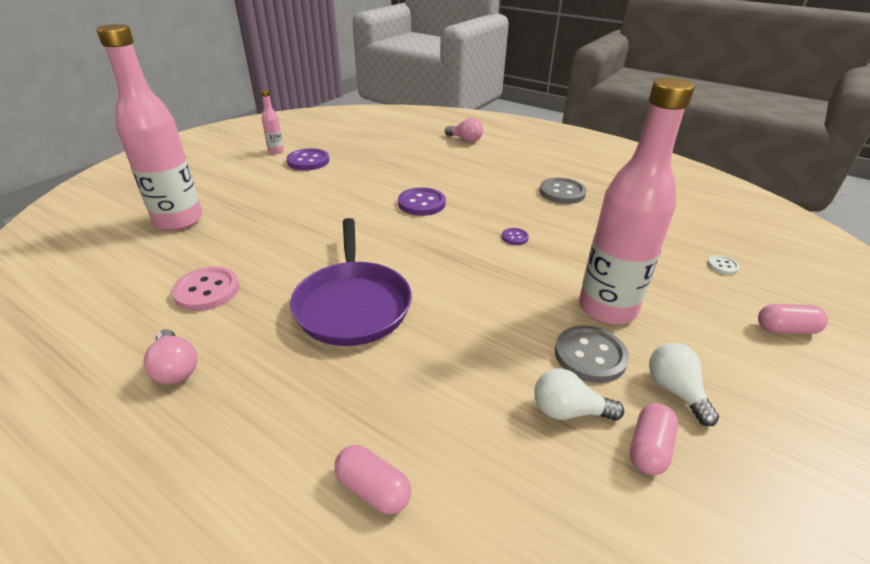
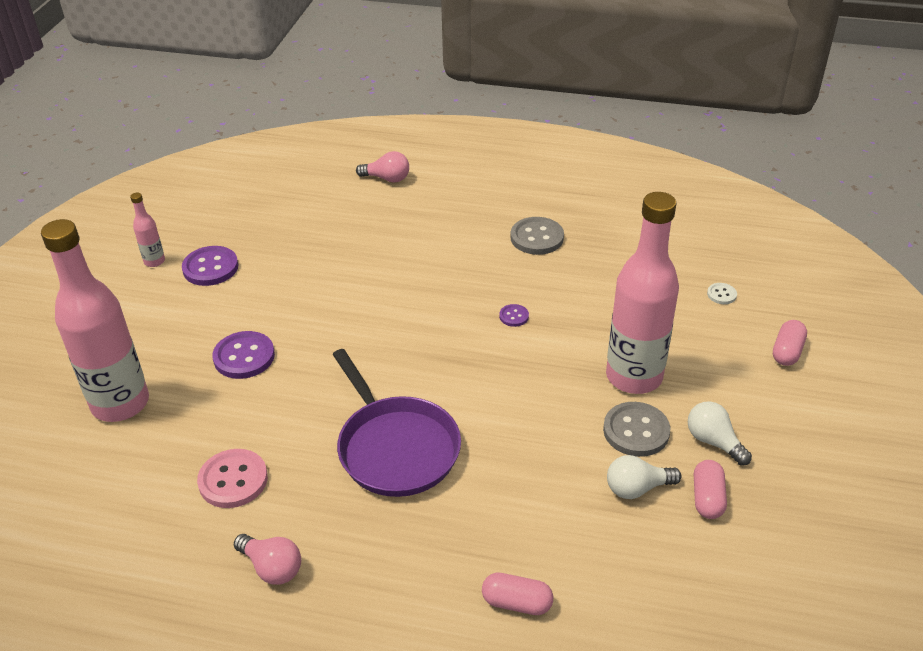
camera: 20 degrees left, 5 degrees up
(421, 203) = (390, 297): purple button -> purple button (244, 357)
(785, 329) = (787, 352): pink capsule -> pink capsule turned 45 degrees counterclockwise

